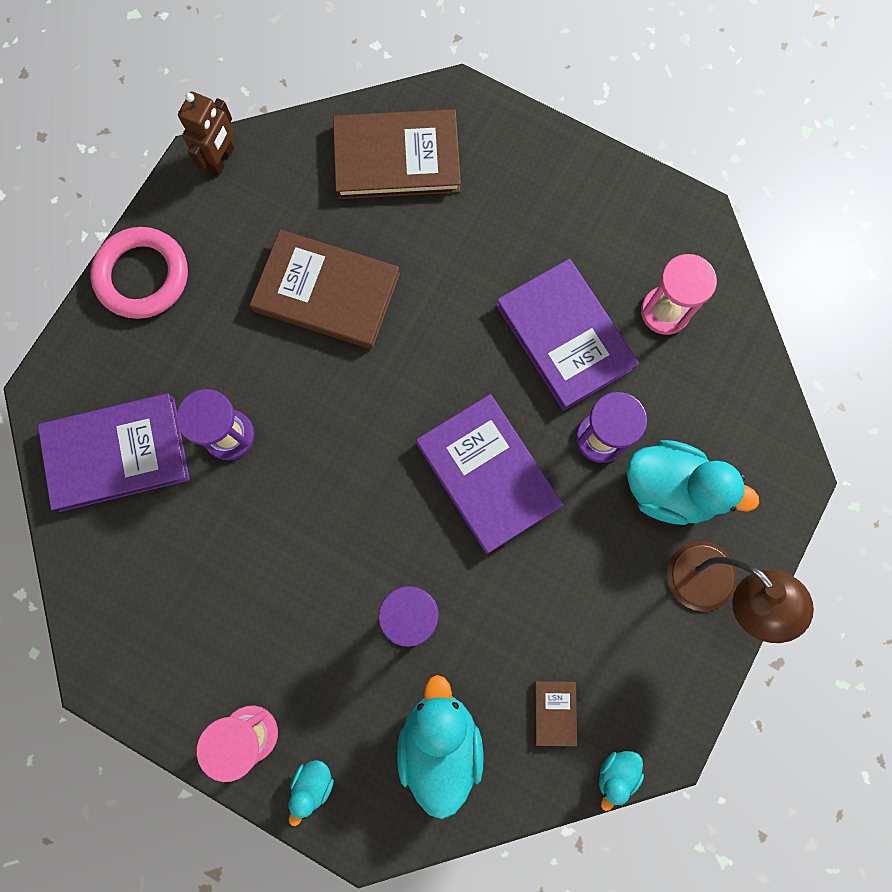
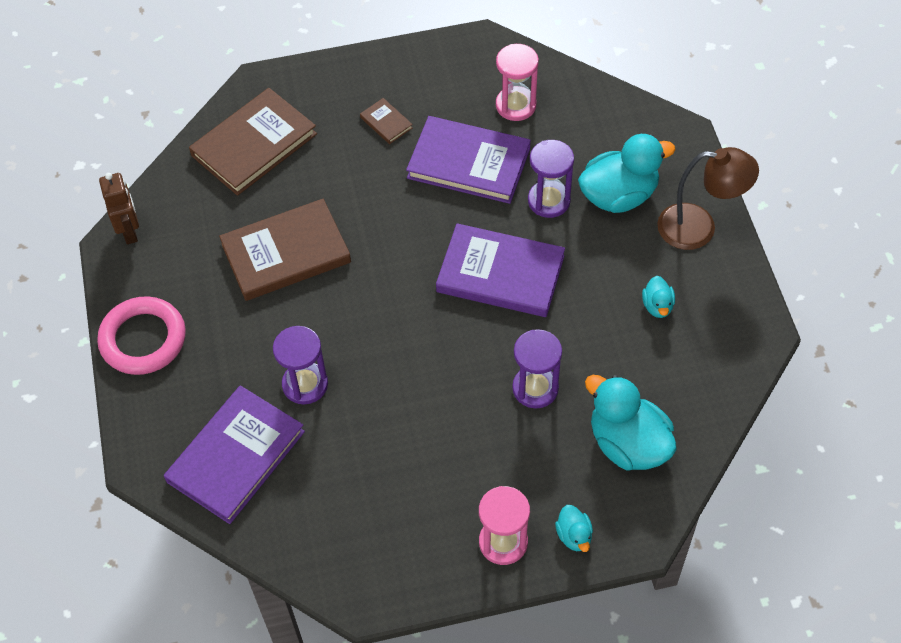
camera: 40 degrees left, 20 degrees down
(554, 712) = (679, 369): brown book -> brown book (386, 123)
(616, 773) = (749, 370): turquoise duck -> turquoise duck (657, 306)

